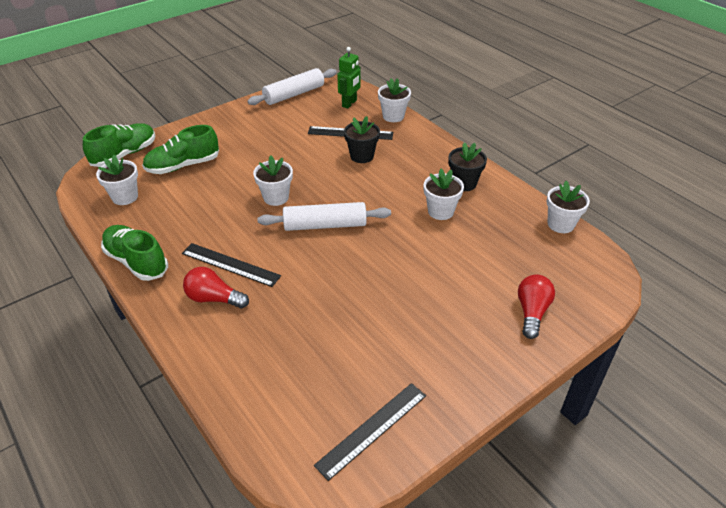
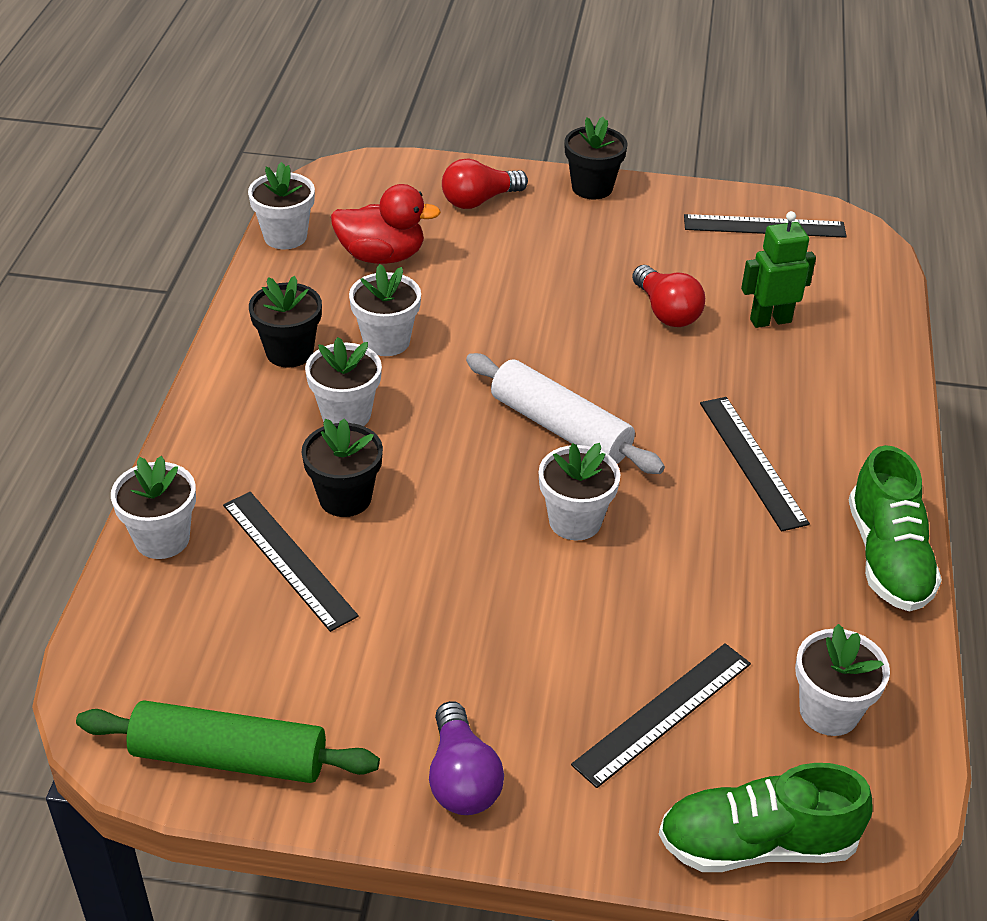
camera: 135 degrees left, 0 degrees up
(183, 166) = (663, 713): green shoe -> black ruler
(214, 298) = (814, 432): red light bulb -> red light bulb (666, 311)
(227, 122) = (462, 778): none -> purple light bulb
(294, 94) = (229, 757): white rolling pin -> green rolling pin
(349, 103) = (176, 634): green robot -> green robot (770, 320)
(406, 178) = (346, 414): none -> white flower pot
(500, 374) = (592, 187): none -> black flower pot
(511, 245) = (382, 256): none -> red duck

